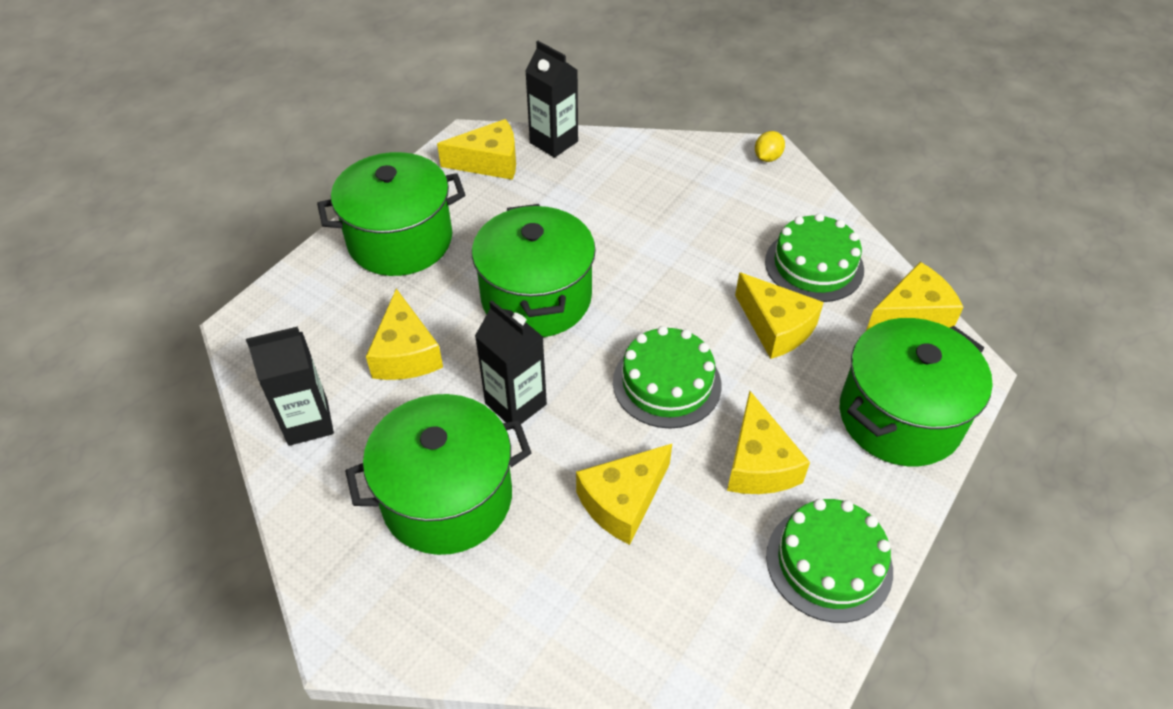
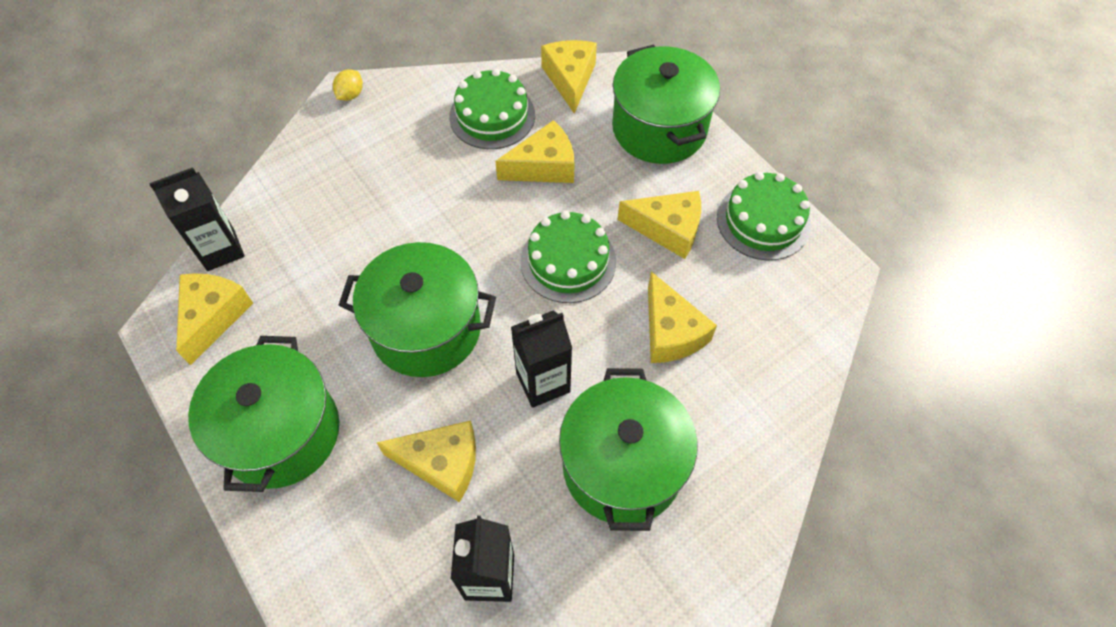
camera: 70 degrees left, 10 degrees up
(767, 158) = (350, 95): yellow lemon -> yellow lemon turned 60 degrees clockwise

